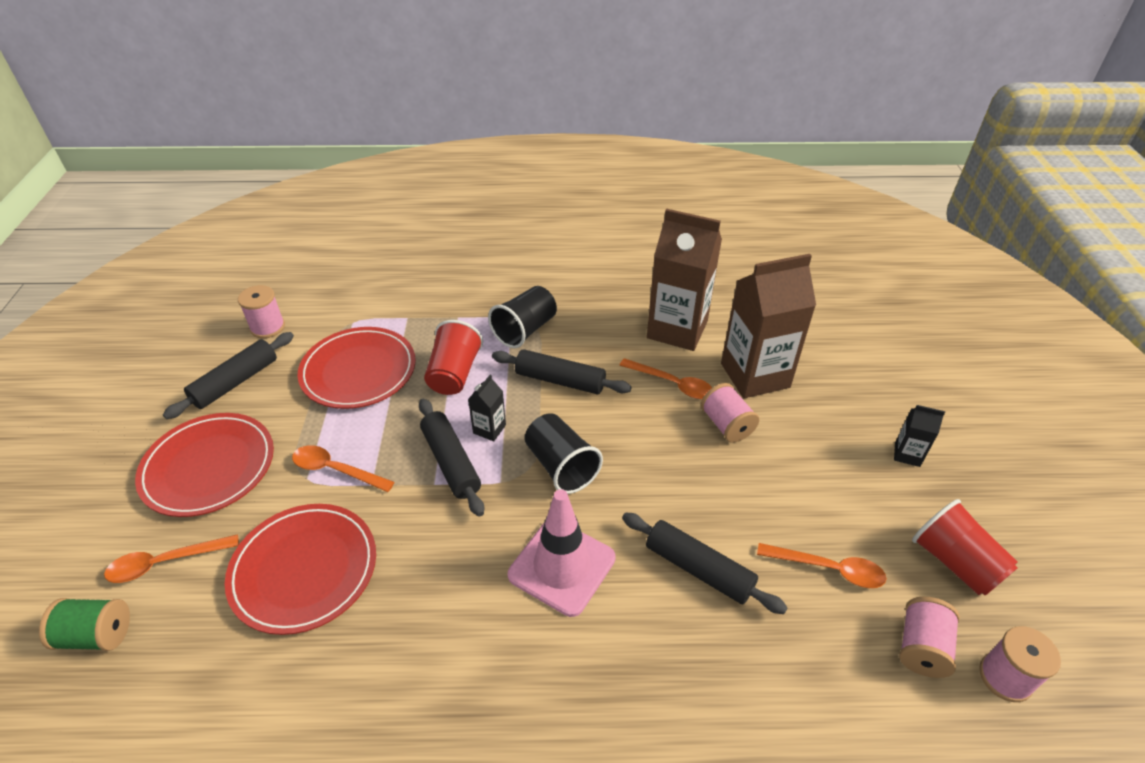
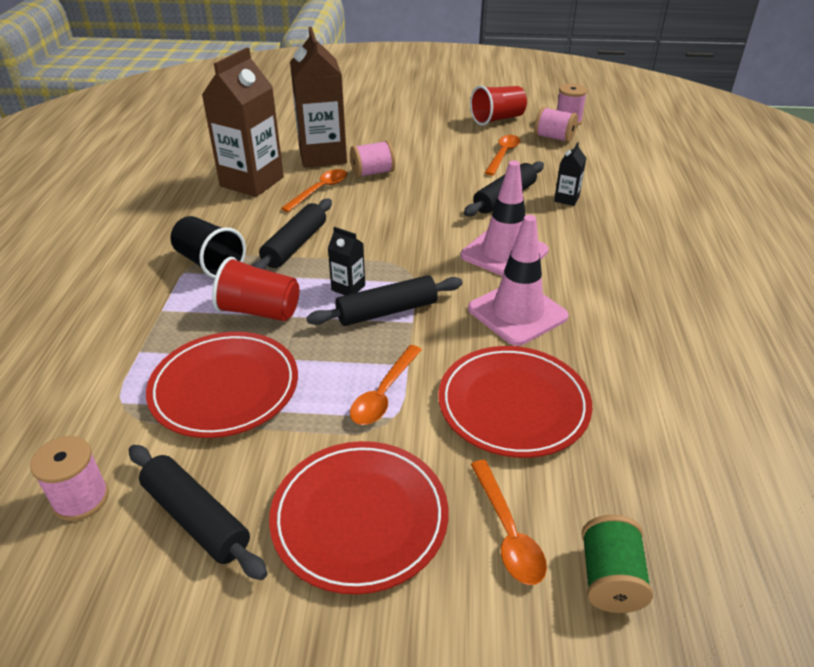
camera: 85 degrees left, 5 degrees down
(444, 577) = (517, 313): none -> pink traffic cone
(561, 466) = (402, 249): black cup -> none
(907, 454) = (413, 117): black carton -> black carton (566, 199)

